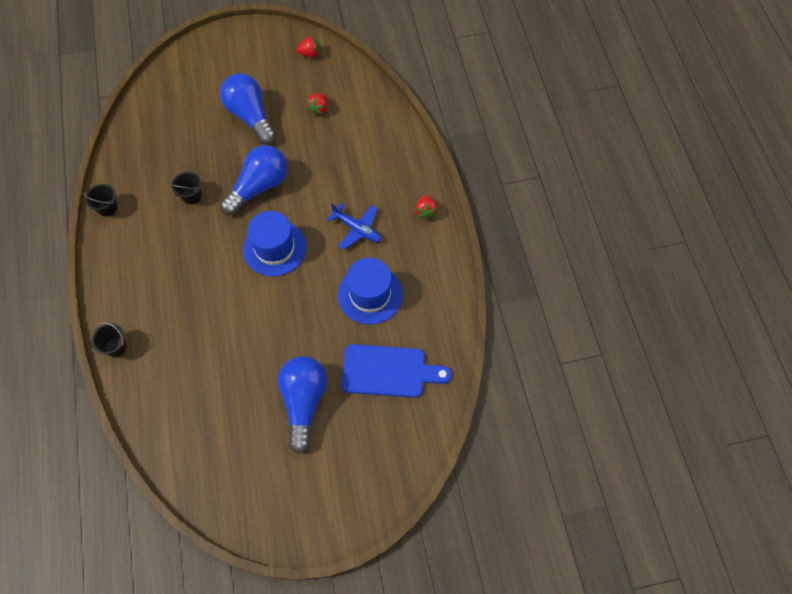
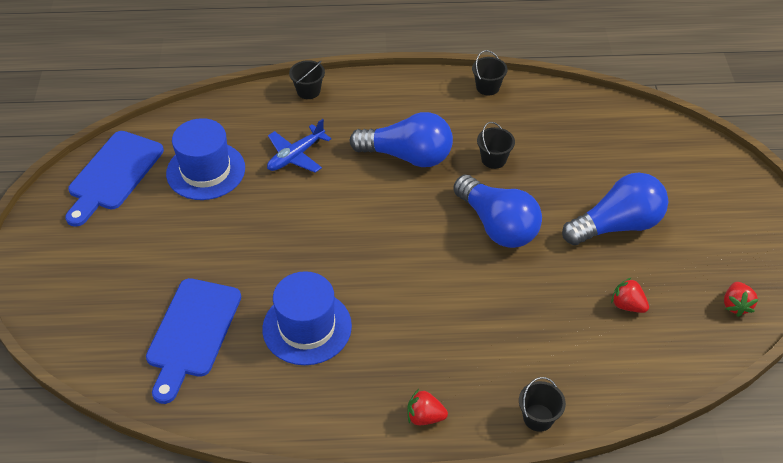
camera: 100 degrees right, 15 degrees down
(234, 488) = (113, 175): none -> blue cutting board
(274, 248) = (400, 233): blue hat -> blue hat (206, 171)
(304, 402) = (185, 242): blue light bulb -> blue light bulb (407, 156)
(357, 229) = (411, 326): blue plane -> blue plane (296, 156)
(413, 151) = (538, 417): none -> black bucket

